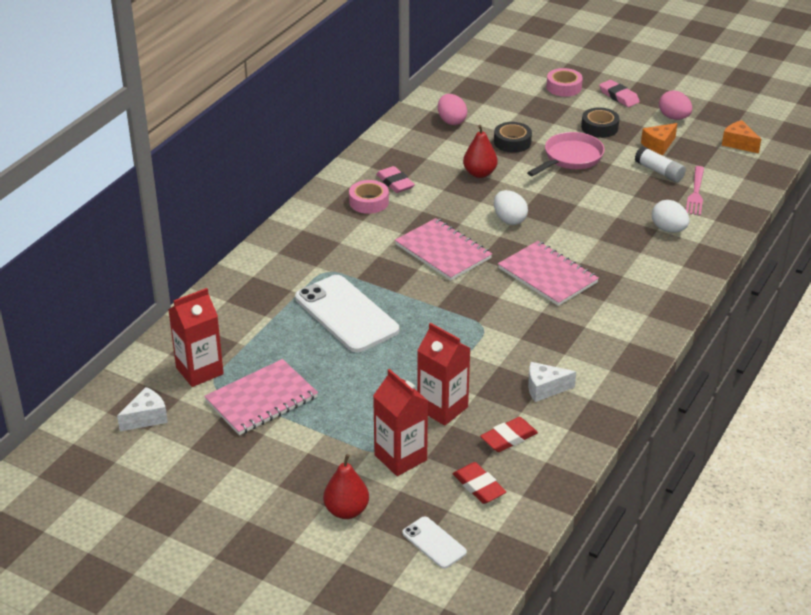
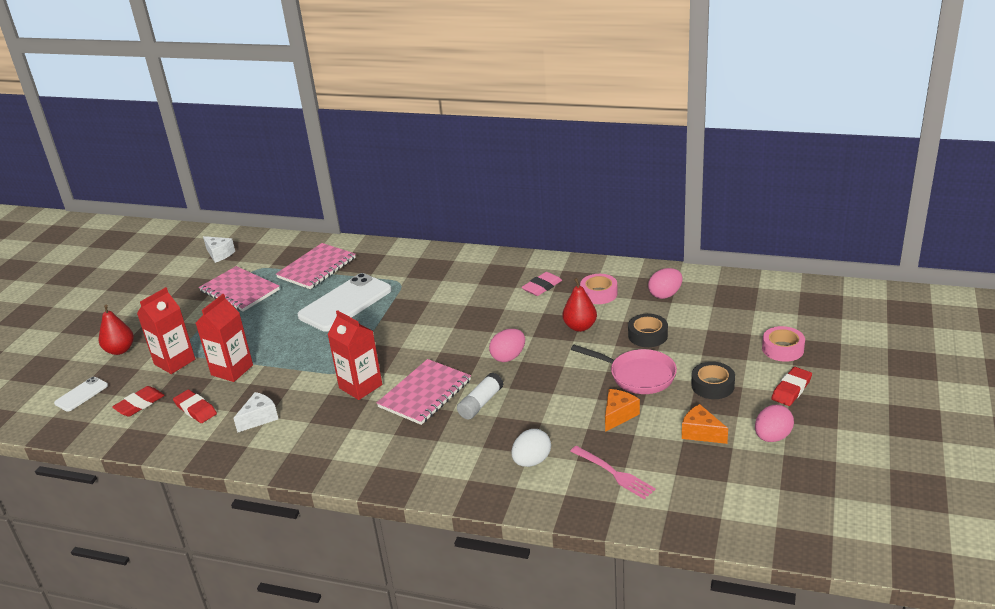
camera: 80 degrees right, 5 degrees down
(199, 371) = (269, 260): red carton -> red carton (360, 386)
(369, 202) = (506, 280): pink tape -> pink tape (599, 293)
(443, 251) = (445, 331): pink notebook -> pink notebook (317, 268)
(509, 220) = (508, 357): white egg -> pink egg
(545, 388) = (259, 418): white cheese -> white cheese turned 60 degrees clockwise
(619, 96) = (791, 389): pink eraser -> red eraser
(659, 172) = (644, 440): white glue stick -> white glue stick (480, 403)
(696, 193) = (614, 473): pink fork -> pink fork turned 135 degrees counterclockwise
(738, 144) = (745, 498): orange cheese -> orange cheese (618, 415)

